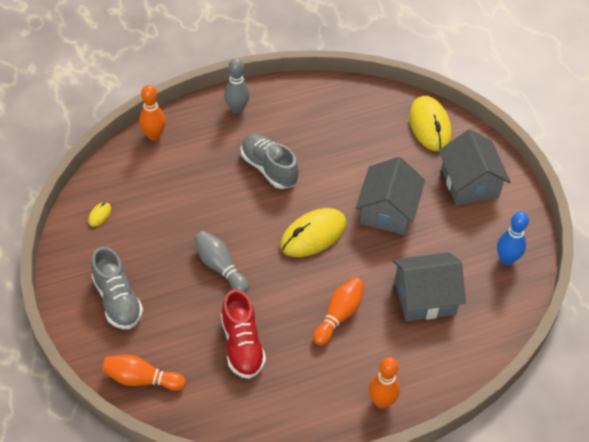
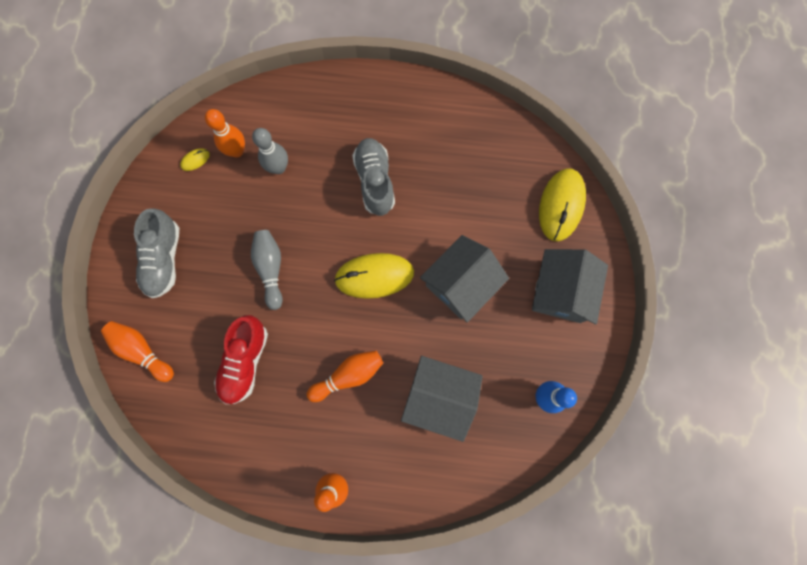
camera: 30 degrees right, 25 degrees up
(154, 135) = (289, 94): orange bowling pin -> orange bowling pin (237, 151)
(237, 109) = (382, 98): grey bowling pin -> grey bowling pin (278, 168)

